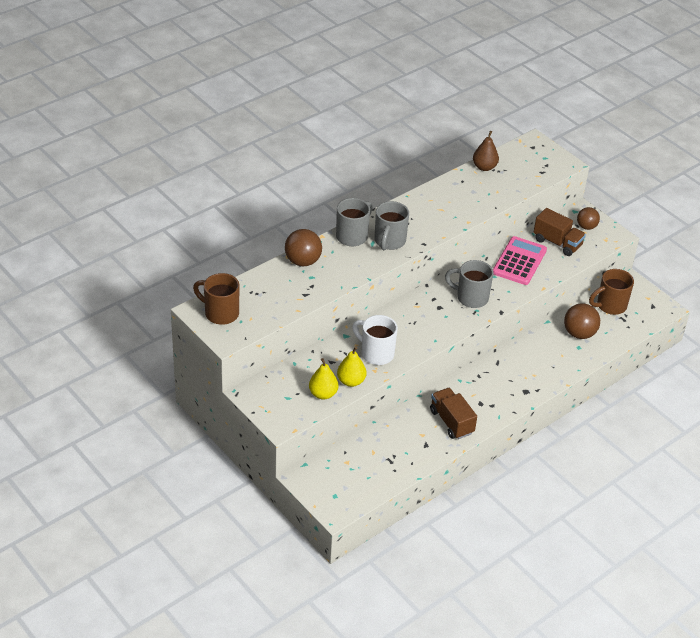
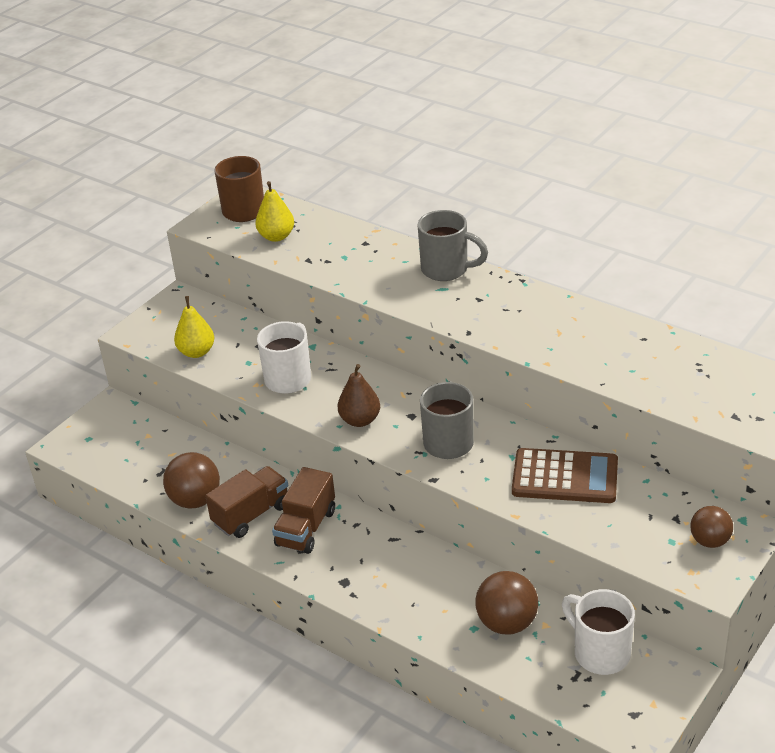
camera: 80 degrees right, 5 degrees down
(303, 261) = (371, 243): brown ball -> brown ball (195, 500)
(351, 381) = (228, 369): yellow pear -> yellow pear (276, 236)
(389, 241) = (454, 301): grey mug -> none
(484, 167) = (697, 353): brown pear -> brown pear (360, 420)
(519, 261) = (565, 477): pink calculator -> brown calculator
(557, 243) = (641, 512): brown truck -> brown truck (306, 528)
(610, 306) = (600, 653): brown mug -> white mug

